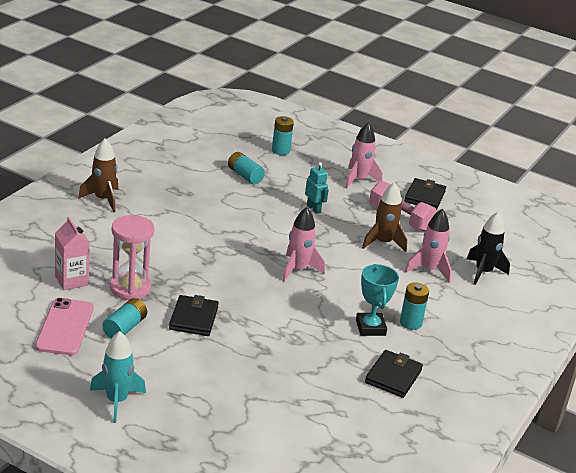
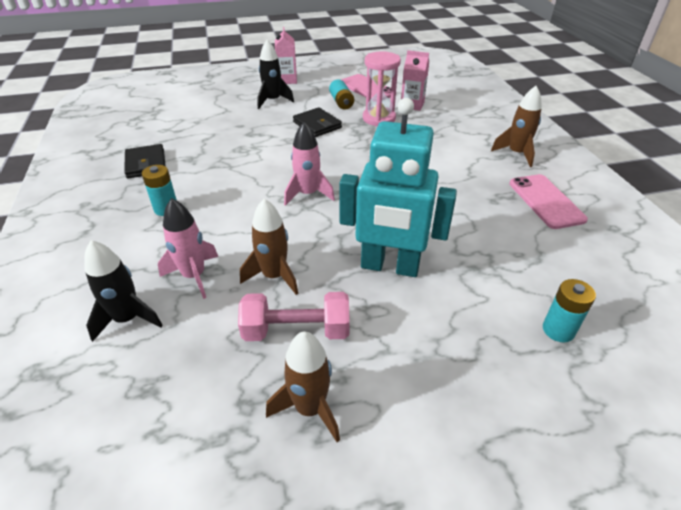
camera: 140 degrees right, 10 degrees up
(116, 401) = (287, 80): turquoise rocket -> pink carton
(161, 174) = (546, 201): none -> pink phone
(184, 378) = (273, 101): none -> black rocket
(245, 176) = (505, 256): turquoise battery -> none
(313, 209) = (389, 266): turquoise robot -> turquoise robot, size x2.38
(359, 180) = (419, 361): pink rocket -> none
(370, 327) = (196, 185): turquoise trophy -> none
(424, 197) = (310, 408): black wallet -> brown rocket

